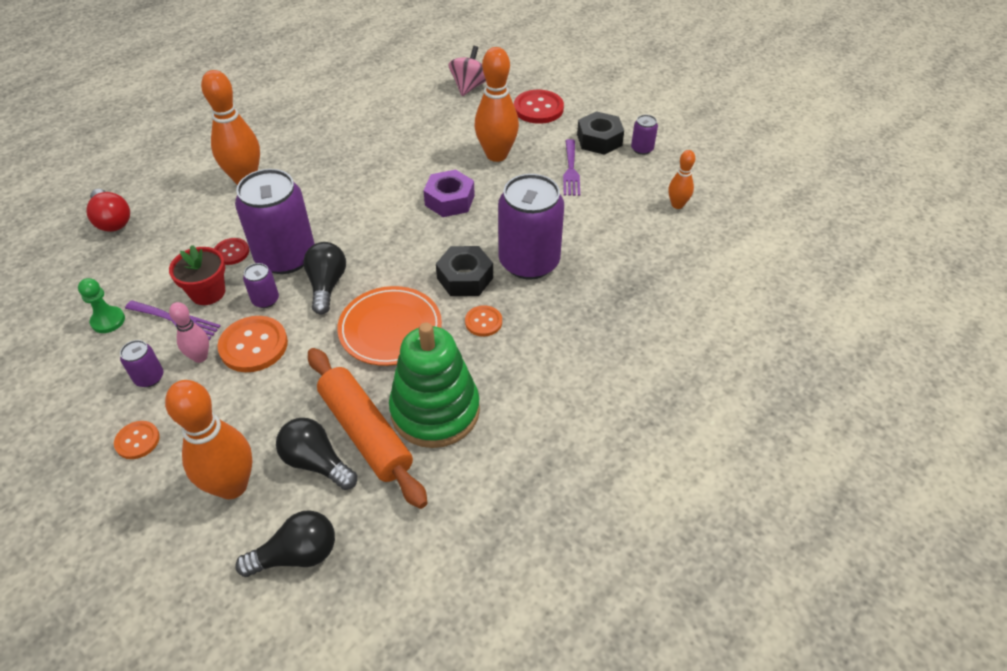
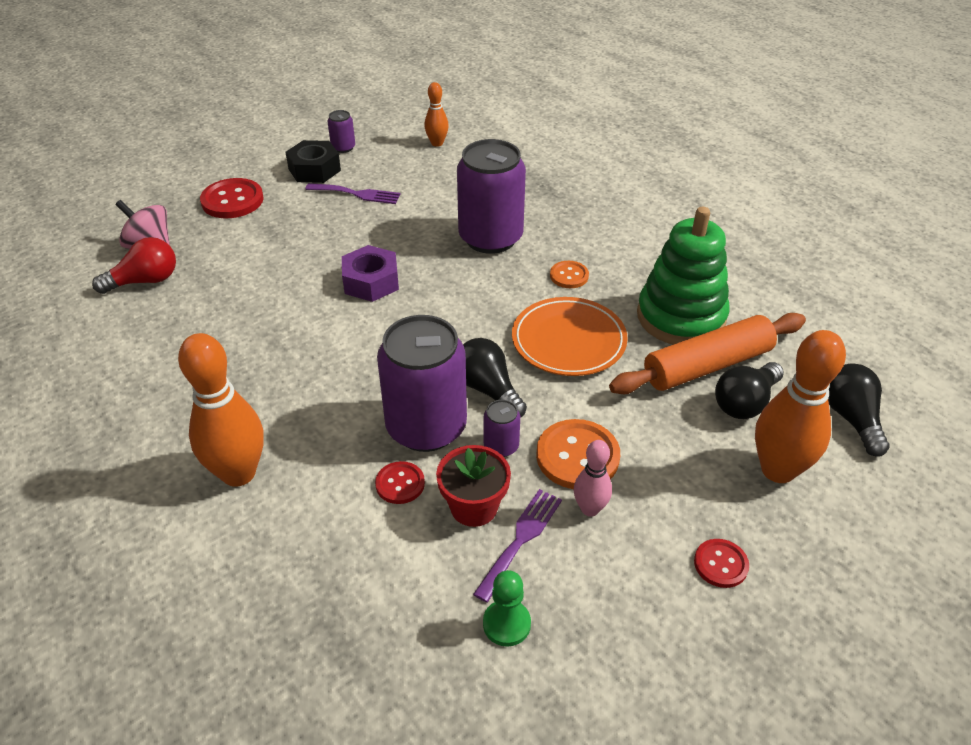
camera: 80 degrees left, 5 degrees down
(112, 220) = (269, 648): red light bulb -> red light bulb (145, 281)
(137, 441) = (720, 564): orange button -> red button
(149, 377) = (620, 561): purple can -> none
(327, 285) = (488, 389): black light bulb -> black light bulb turned 45 degrees clockwise
(465, 278) = (503, 282): black nut -> none
(496, 155) = (304, 239): orange bowling pin -> none

